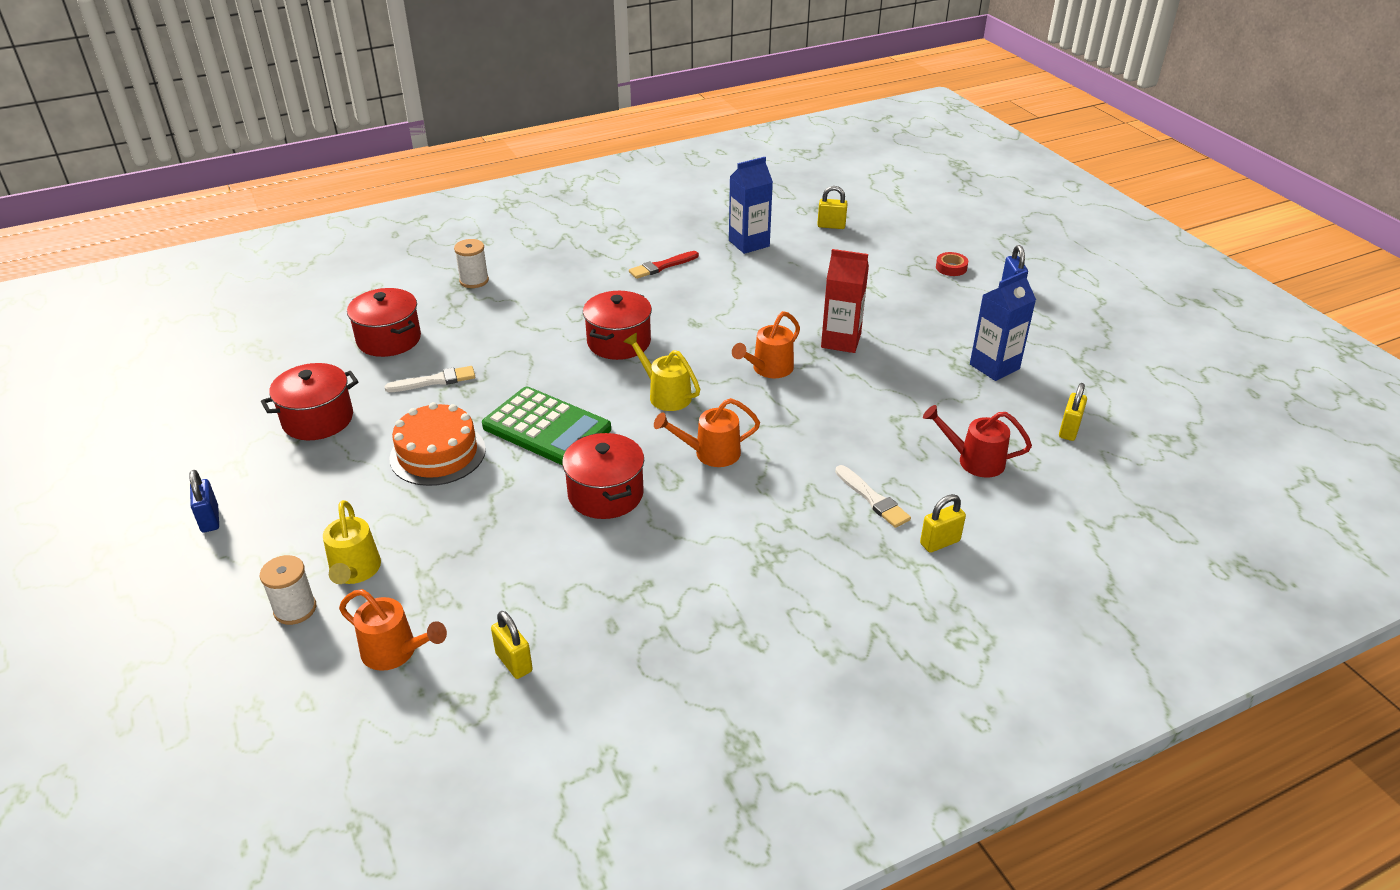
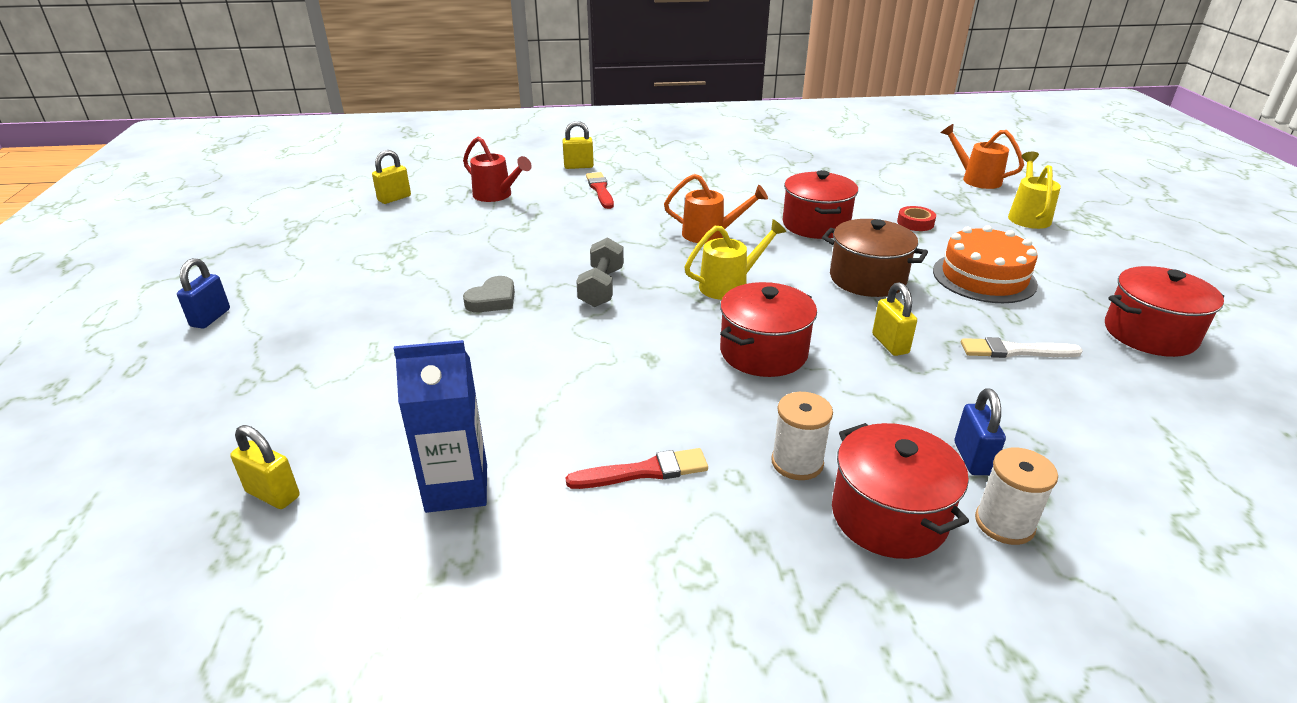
camera: 160 degrees left, 5 degrees down
(210, 519) = (1196, 266): blue padlock -> blue padlock (972, 458)
(295, 609) = (1065, 206): white spool -> white spool (797, 462)
(389, 339) = (1115, 427): red pot -> red pot (888, 516)
(514, 662) = (893, 165): yellow padlock -> yellow padlock (890, 344)
(547, 428) = (867, 279): green calculator -> brown pot
(665, 394) = (730, 285): yellow watering can -> yellow watering can turned 90 degrees counterclockwise
(768, 369) = (601, 287): orange watering can -> grey dumbbell
(841, 341) = (492, 300): red carton -> grey heart
(873, 499) = (600, 190): white brush -> red brush
(951, 268) = (228, 362): red tape -> red tape (915, 223)
(994, 367) = (375, 248): blue carton -> none

